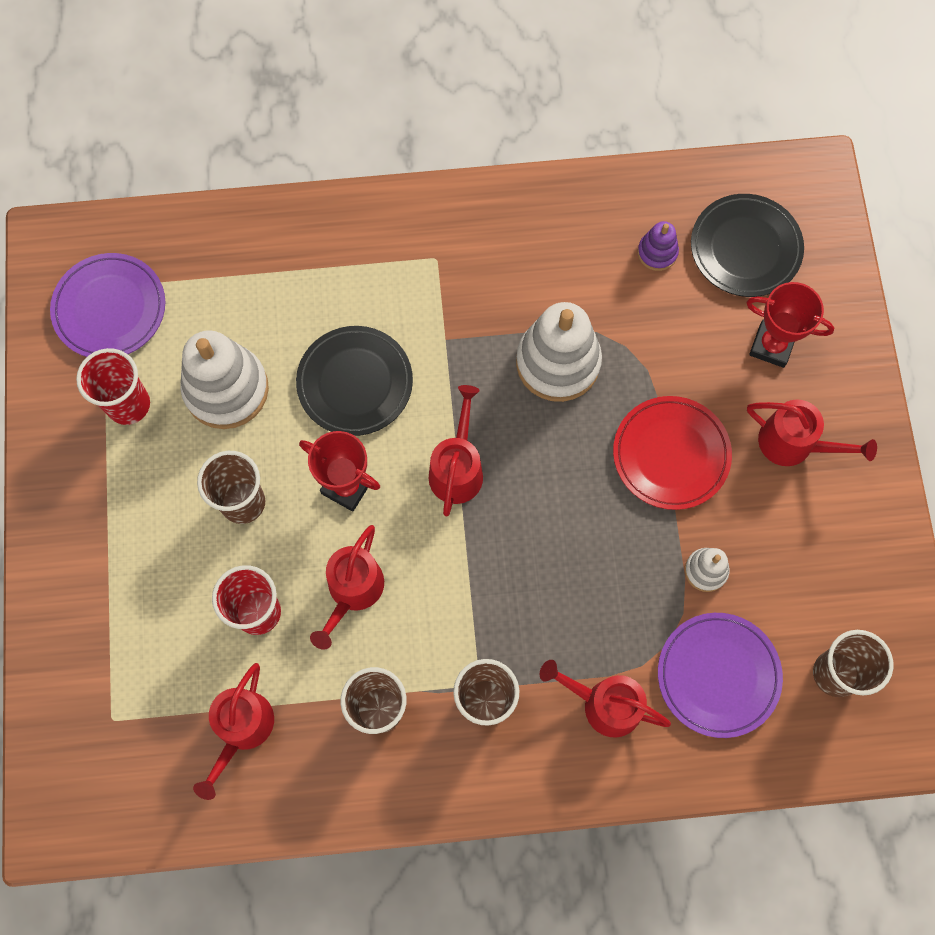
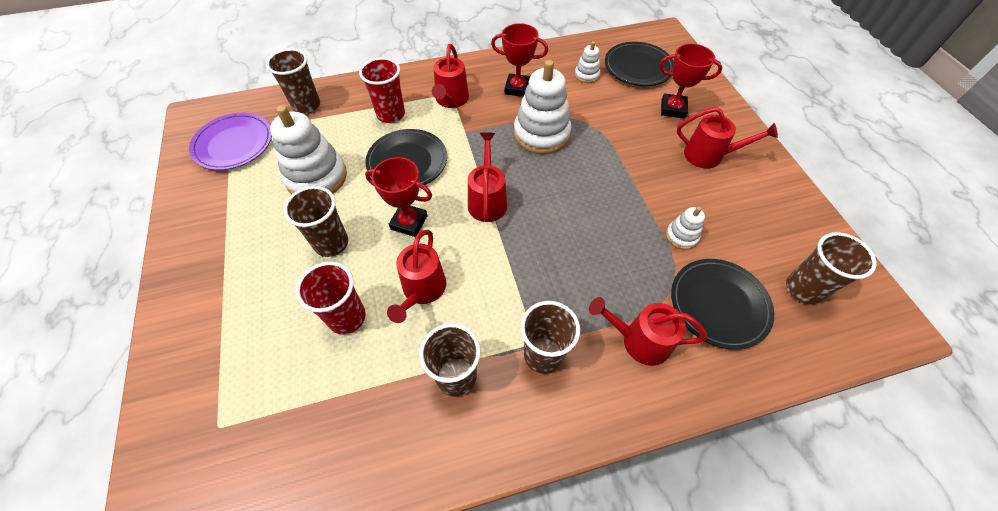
camera: 10 degrees left, 15 degrees down
(128, 404) = (244, 195): red cup -> red cup (391, 114)
(214, 248) = (306, 105): none -> brown cup
(241, 730) = (337, 415): red watering can -> red watering can (451, 100)
(541, 263) = (517, 88): none -> red trophy
(657, 252) = (586, 75): purple stacking toy -> white stacking toy
(671, 454) = (631, 172): red plate -> none
(718, 675) = (718, 304): purple plate -> black plate

